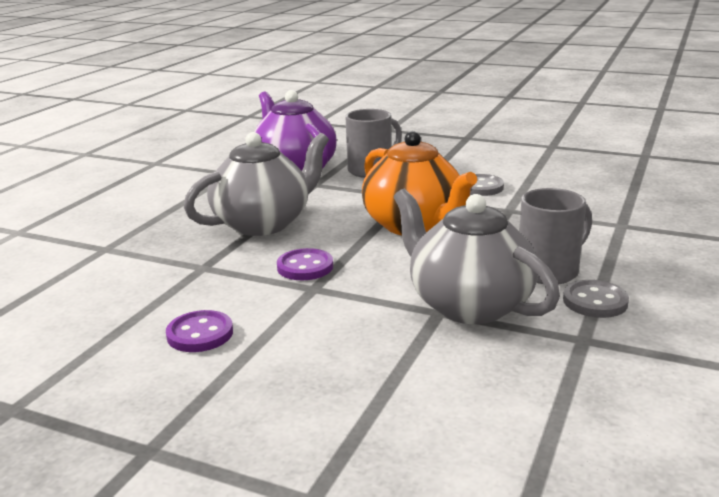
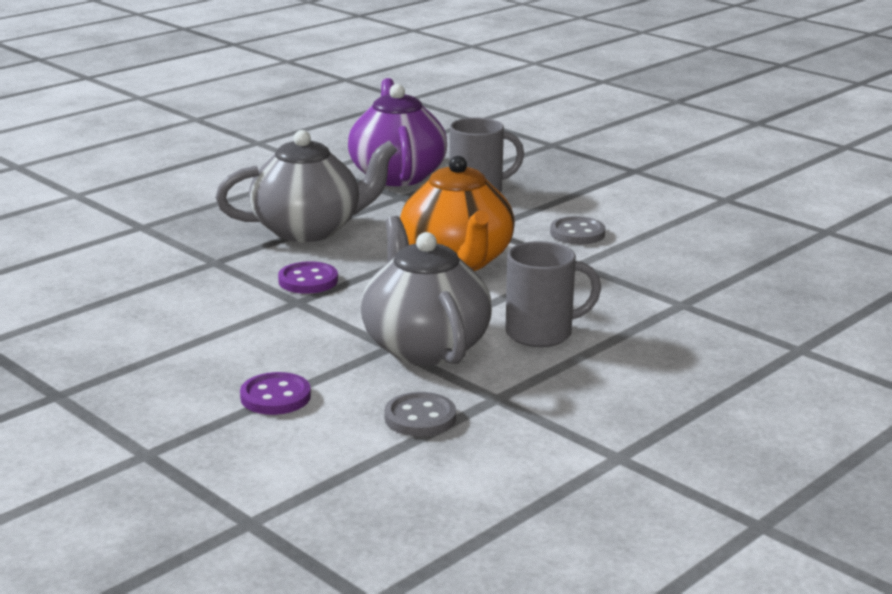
camera: 20 degrees right, 0 degrees up
(200, 334) = (164, 319): purple button -> purple button (275, 397)
(595, 301) = (551, 369): grey button -> grey button (420, 418)

